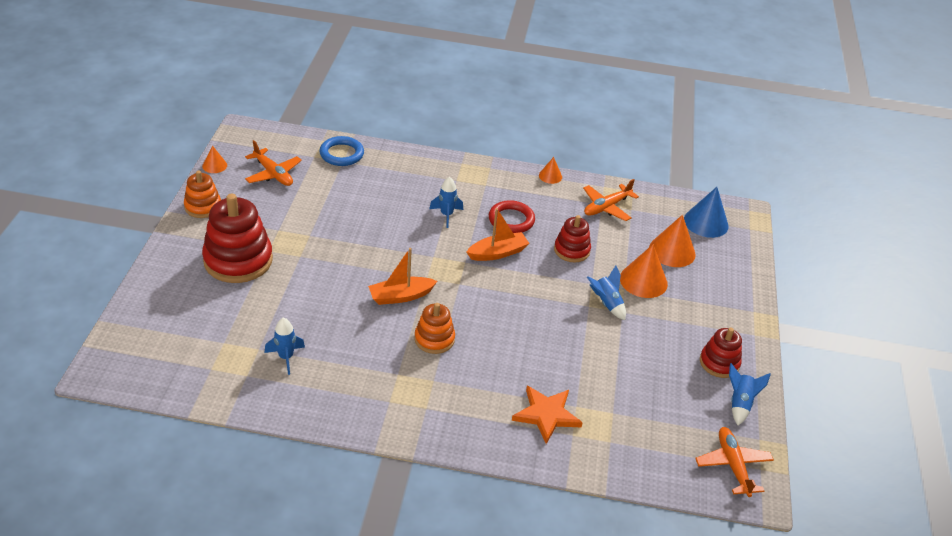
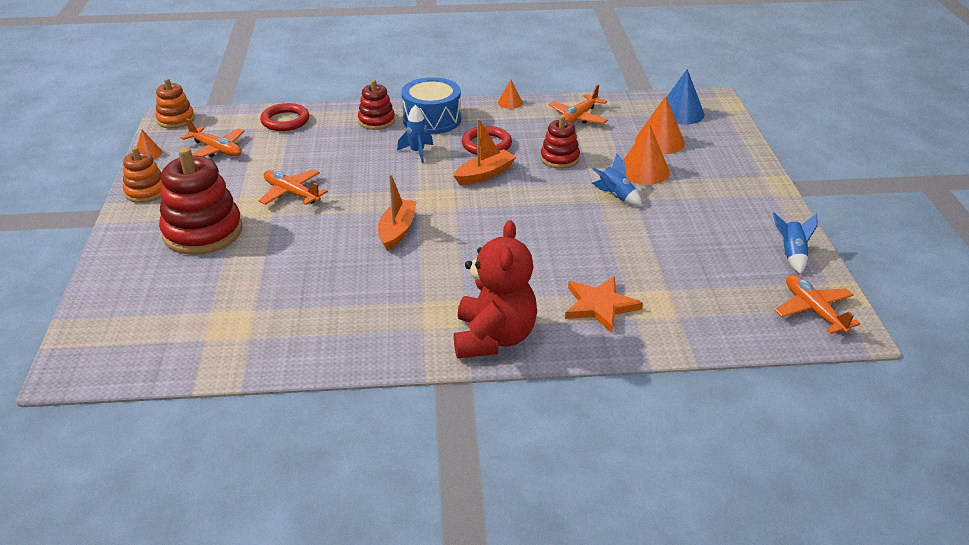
camera: 10 degrees left, 5 degrees down
(286, 357) = (289, 311): blue rocket -> none
(323, 236) = (291, 193): none -> orange plane
(341, 154) = (285, 121): blue ring -> red ring
(400, 296) = (397, 231): orange boat -> orange boat turned 135 degrees clockwise
(434, 339) = (449, 262): orange stacking toy -> orange stacking toy (176, 120)
(444, 425) = (494, 338): none -> red teddy bear
(472, 181) = (432, 120): none -> blue drum
(719, 363) = (753, 224): red stacking toy -> red stacking toy (376, 121)

